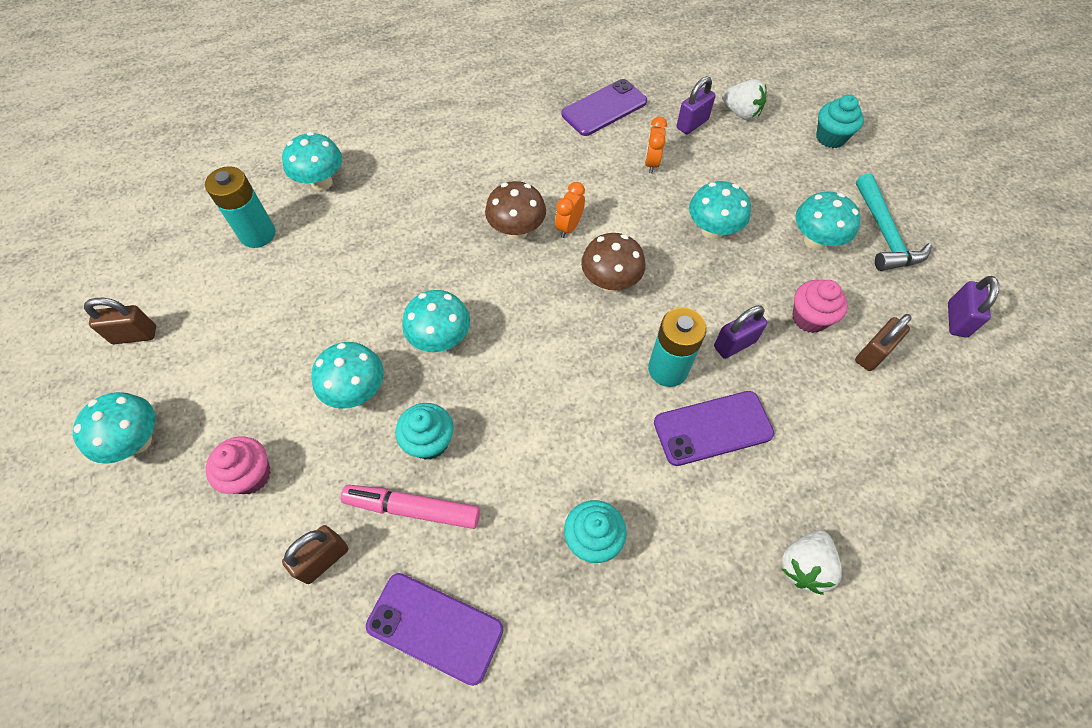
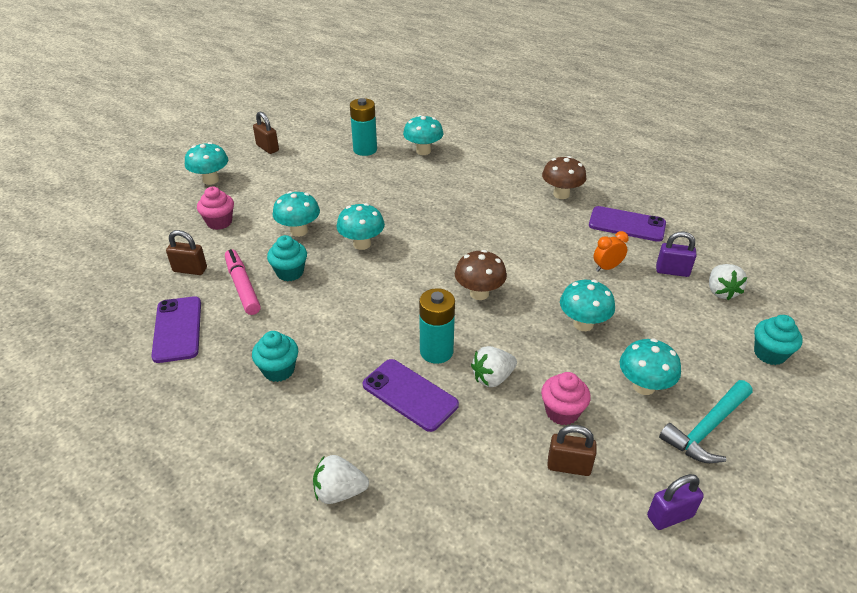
camera: 55 degrees right, 20 degrees down
(516, 231) = (474, 235): brown mushroom -> brown mushroom (561, 194)
(569, 227) = (503, 255): orange clock -> none
(734, 344) = (492, 378): purple padlock -> white strawberry

